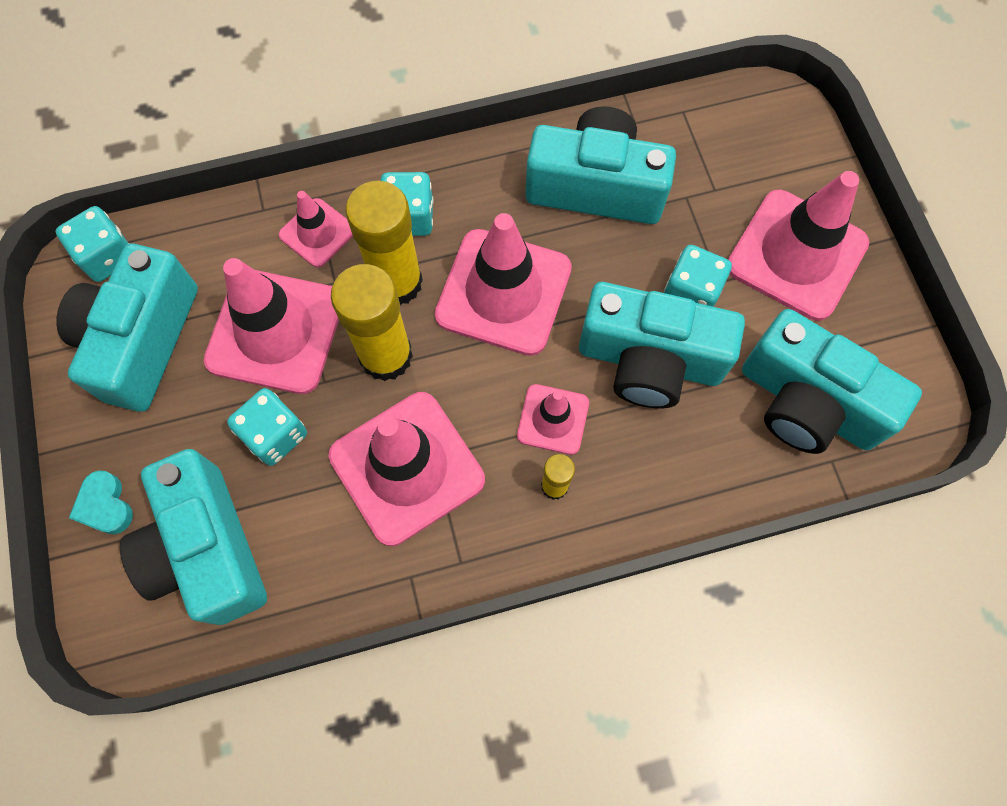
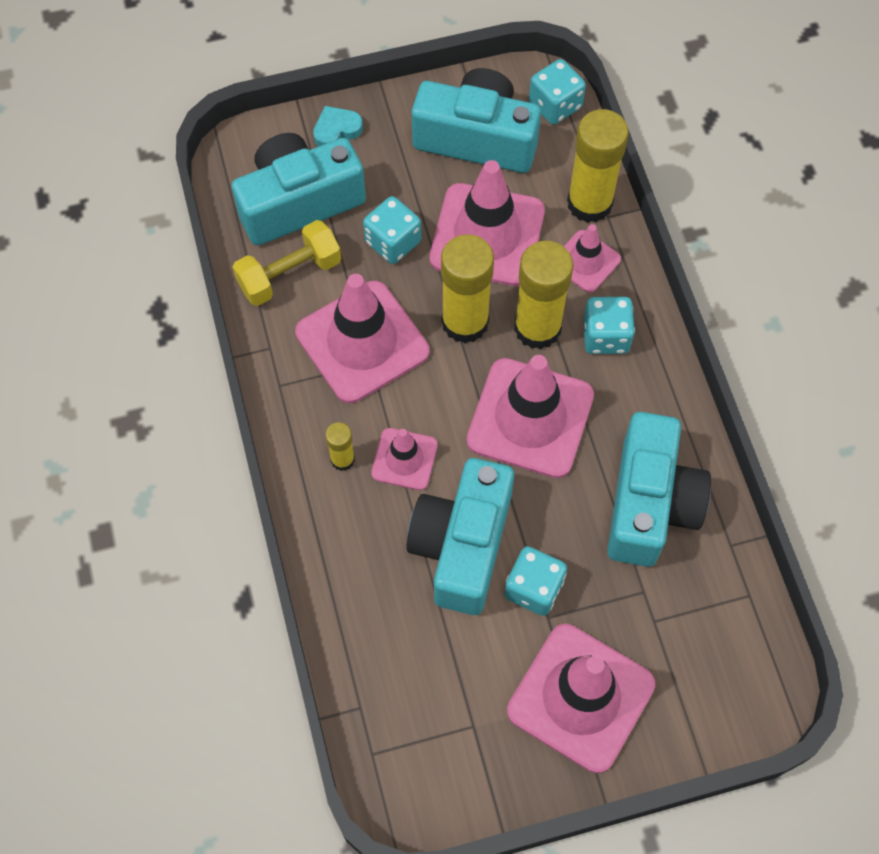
camera: 90 degrees right, 5 degrees down
(244, 226) = (589, 203): none -> yellow glue stick
(310, 557) = (289, 274): none -> yellow dumbbell
(807, 402) = (419, 690): turquoise camera -> none

